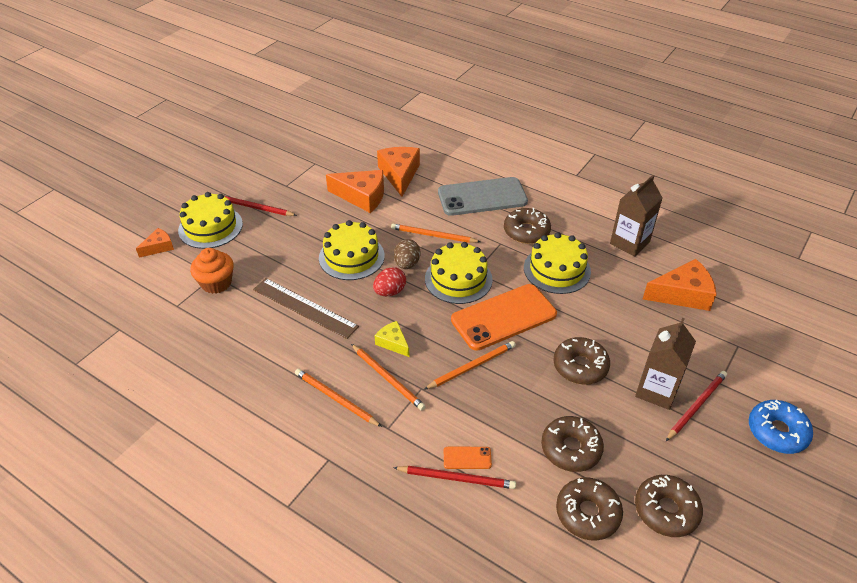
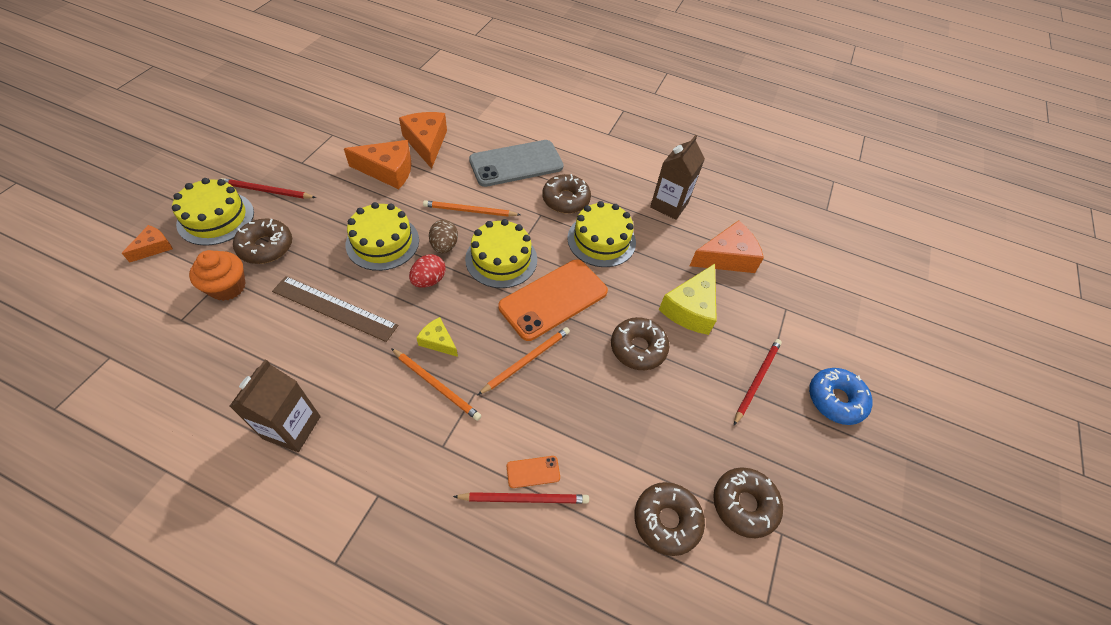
camera: 15 degrees left, 10 degrees up
(336, 398) = (379, 417): orange pencil -> none
(571, 449) = (640, 446): brown donut -> brown donut (266, 247)
(638, 337) = (690, 308): none -> yellow cheese
(656, 391) = (716, 367): brown carton -> brown carton (292, 427)

